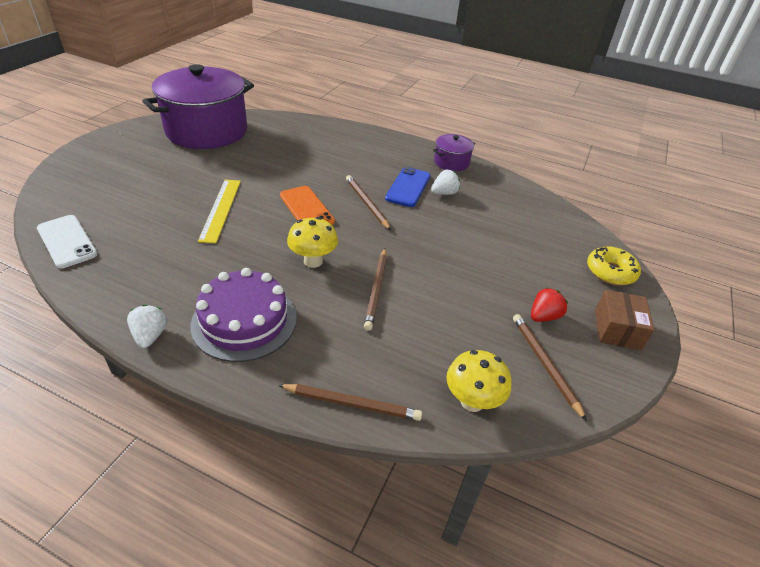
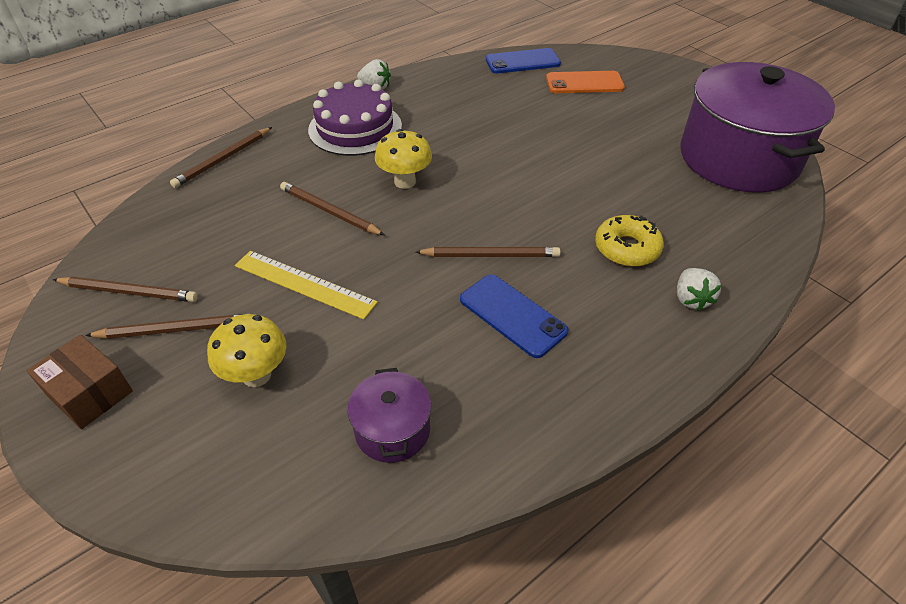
camera: 120 degrees right, 5 degrees up
(67, 241) = (522, 62): white phone -> blue phone
(221, 209) = (534, 141): yellow ruler -> yellow ruler (304, 284)
(306, 208) = (506, 200): orange phone -> orange phone (584, 83)
(444, 193) = (476, 354): white strawberry -> white strawberry (691, 299)
(451, 162) = (571, 414): purple pot -> purple pot (392, 430)
(472, 401) = (154, 222): yellow mushroom -> yellow mushroom (256, 375)
(543, 316) = (175, 329): red strawberry -> brown pencil
(610, 272) = (161, 470): yellow donut -> yellow donut (627, 248)

